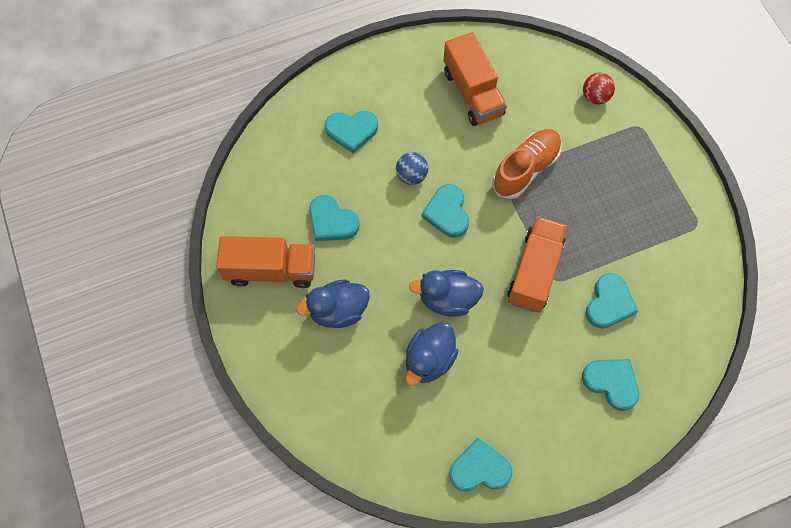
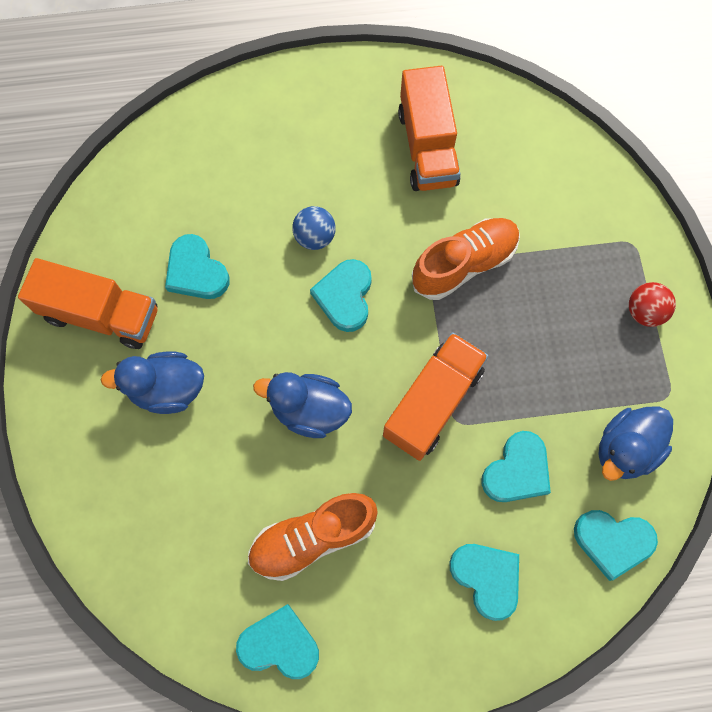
camera: 15 degrees right, 5 degrees up
(351, 131) = (258, 160): turquoise heart -> turquoise heart (612, 541)
(429, 360) = (261, 484): blue duck -> blue duck (625, 449)
(479, 388) = (313, 537): none -> orange shoe
(595, 97) = (585, 190): red ball -> red ball (644, 312)

